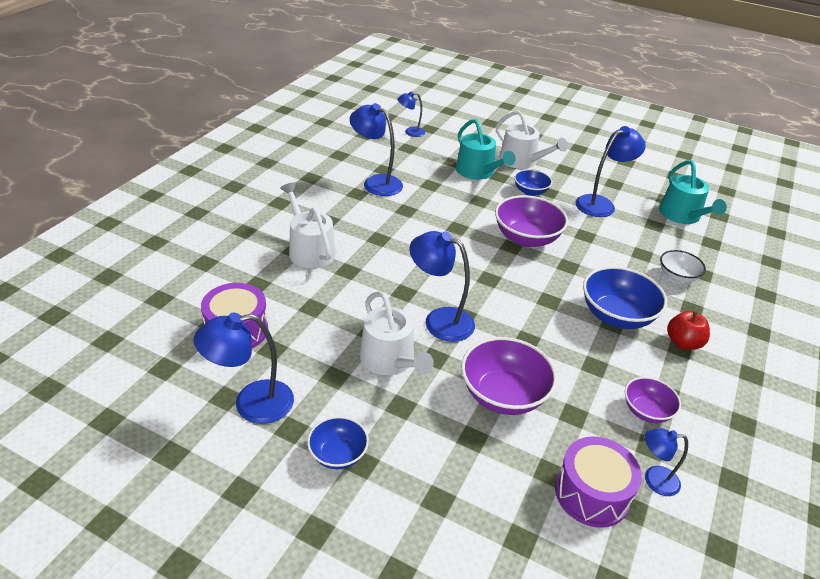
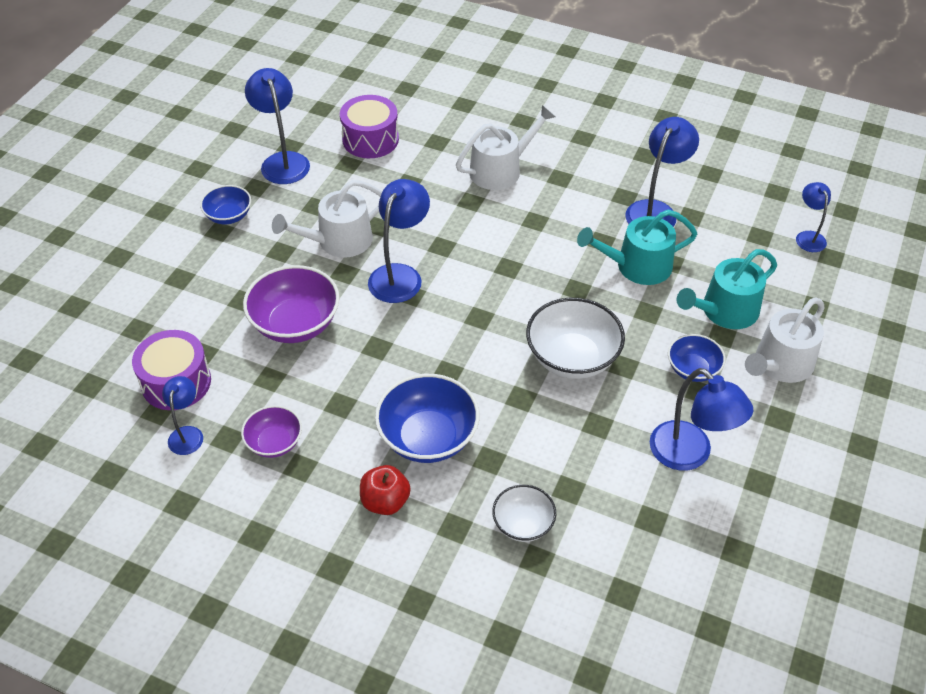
camera: 90 degrees right, 10 degrees up
(526, 238) = (572, 358): purple bowl -> white bowl
(682, 216) = (692, 567): turquoise watering can -> turquoise watering can (637, 266)

